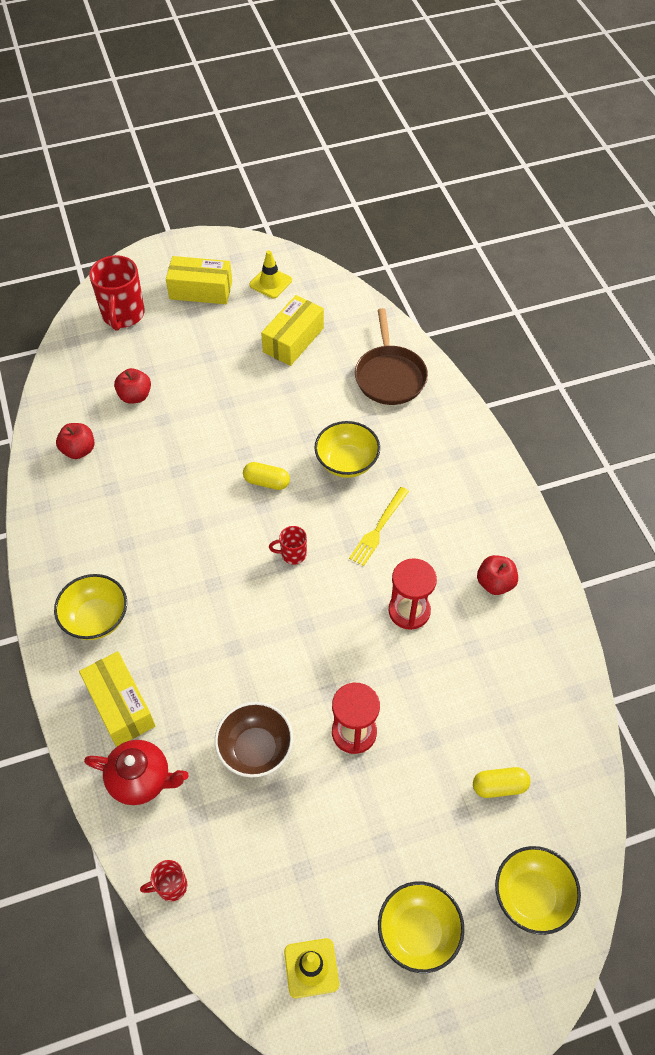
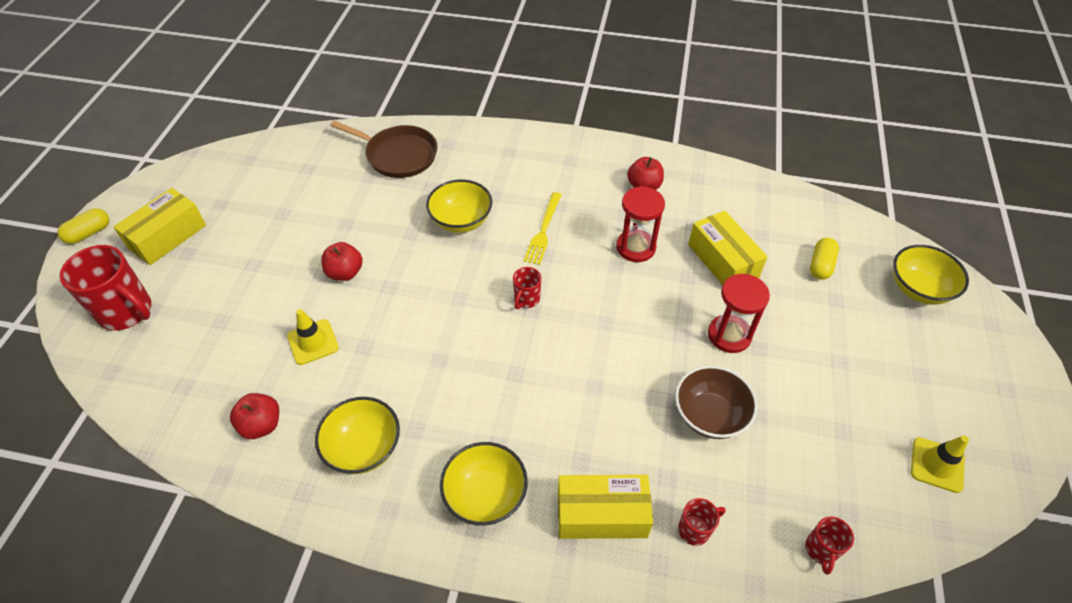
camera: 60 degrees left, 5 degrees down
(135, 396) = (241, 345): red apple -> red apple (345, 273)
(141, 779) = (695, 529): red teapot -> red mug
(266, 482) = (435, 284): yellow capsule -> yellow capsule (89, 233)
(270, 283) = (217, 184): yellow traffic cone -> yellow traffic cone (313, 342)
(293, 340) = (298, 197): yellow box -> yellow box (722, 261)
(378, 528) = (543, 230): yellow fork -> yellow fork turned 45 degrees clockwise
(418, 932) = (926, 373): yellow bowl -> yellow bowl (363, 448)

